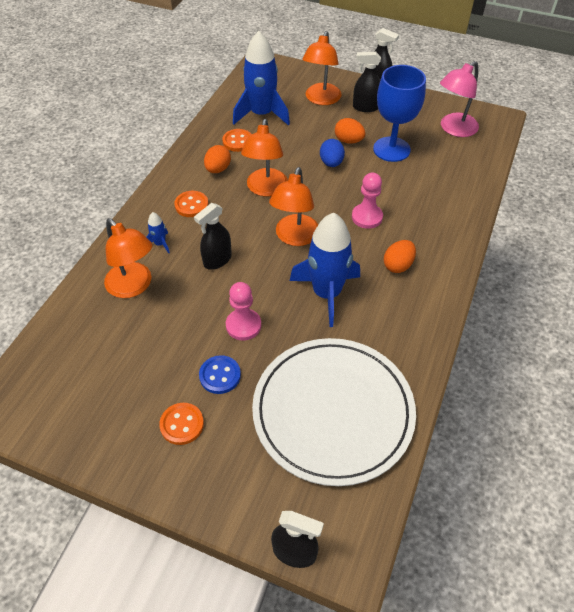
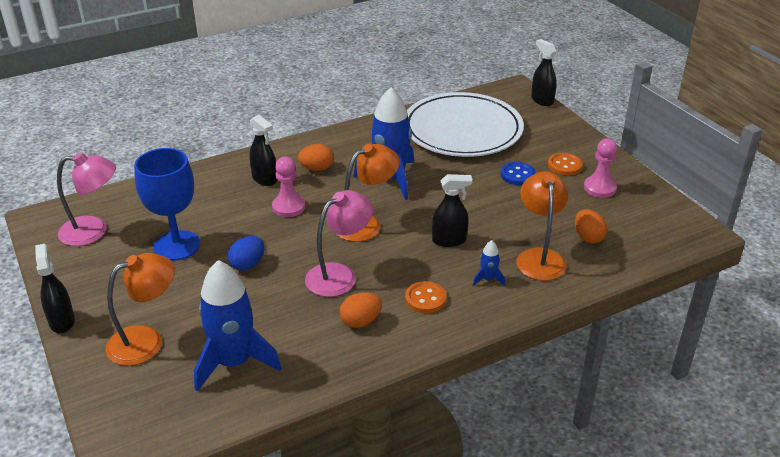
camera: 140 degrees left, 15 degrees down
(237, 141) = (303, 342): orange button -> none
(243, 325) = (473, 191): pink pawn -> pink pawn (599, 188)
(265, 189) = (339, 275): orange lamp -> pink lamp
(348, 141) = (198, 276): orange egg -> orange egg (588, 237)
(365, 107) = (122, 301): black spray bottle -> black spray bottle (264, 179)

